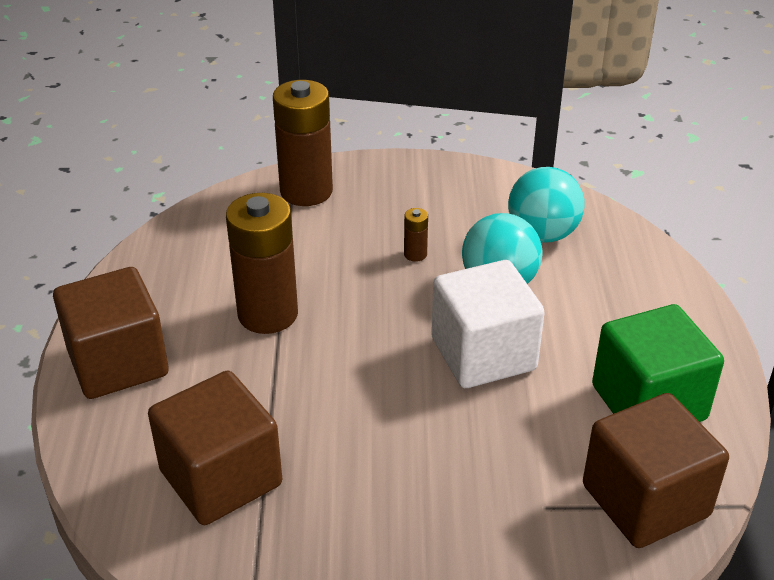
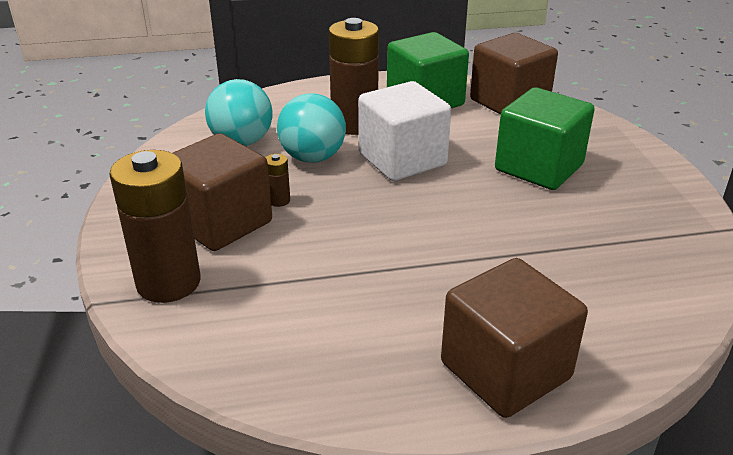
camera: 100 degrees left, 5 degrees down
(221, 478) = (605, 267): brown cube -> brown cube (221, 222)
(268, 314) = (390, 276): brown battery -> brown battery (354, 124)
(442, 480) = (539, 167): none -> green cube

